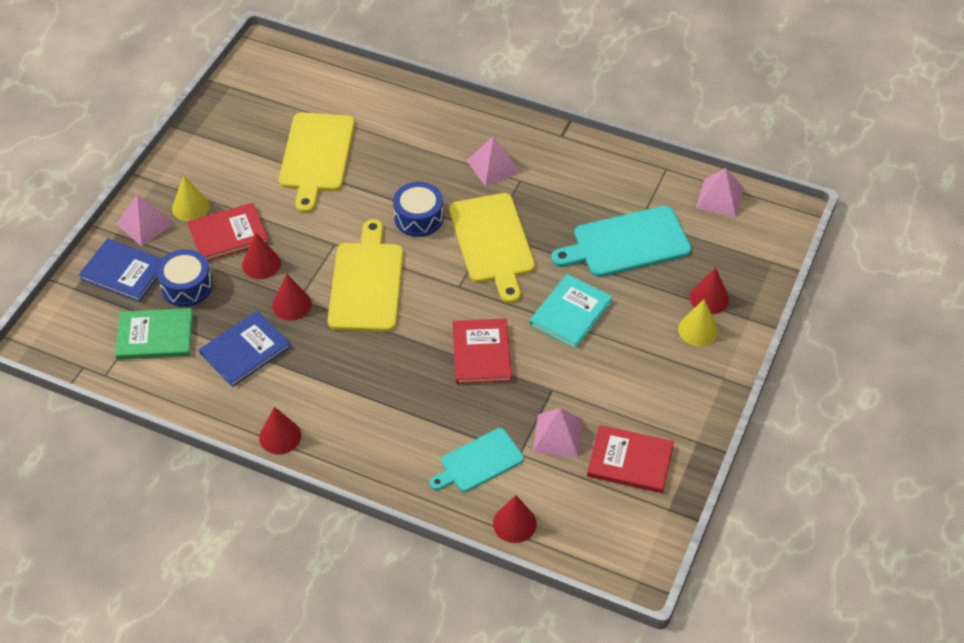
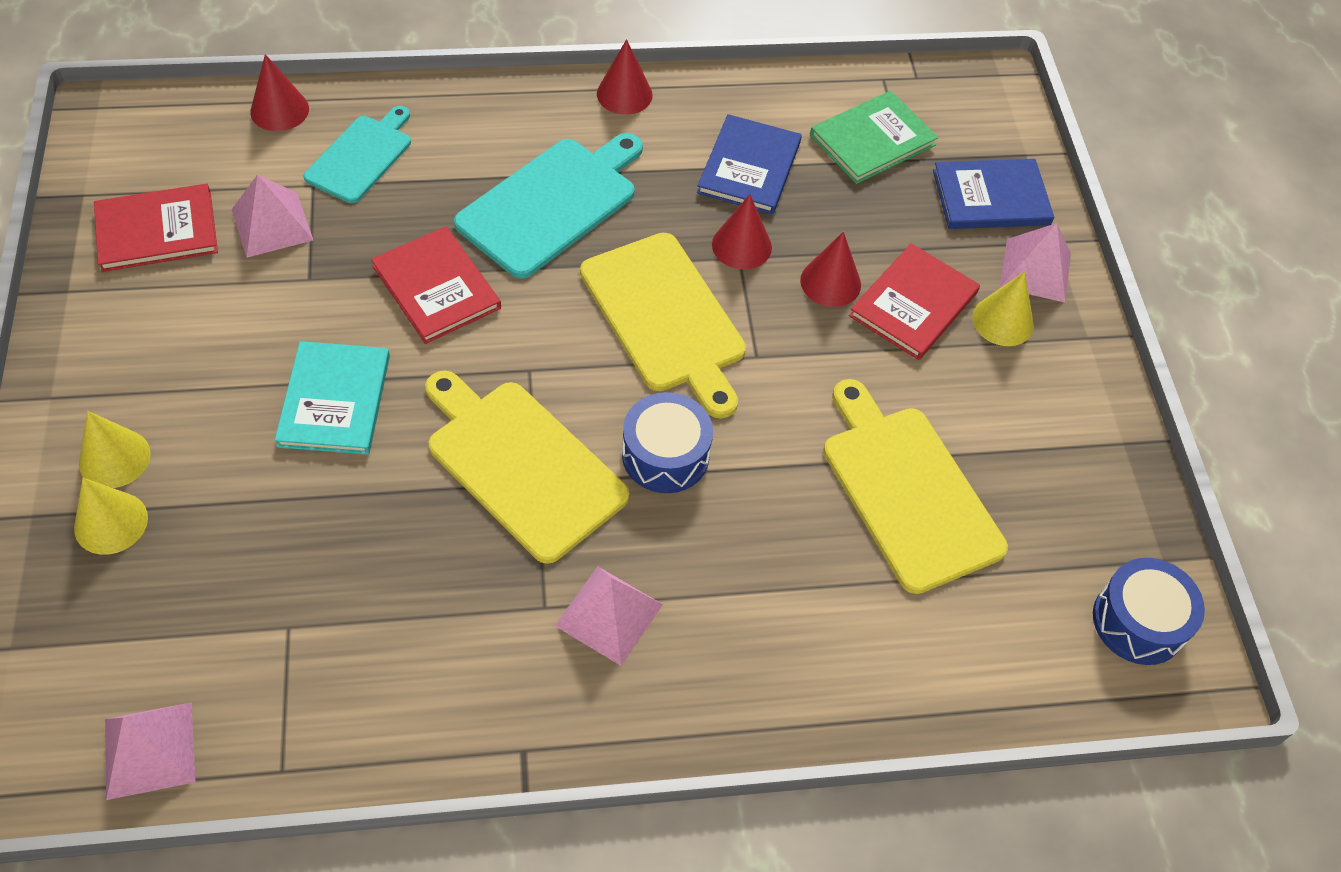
camera: 145 degrees right, 5 degrees up
(186, 286) = (896, 212): blue drum -> blue drum (1138, 621)
(626, 243) = (295, 565): turquoise cutting board -> turquoise cutting board (552, 204)
(709, 298) = (111, 522): red cone -> yellow cone

